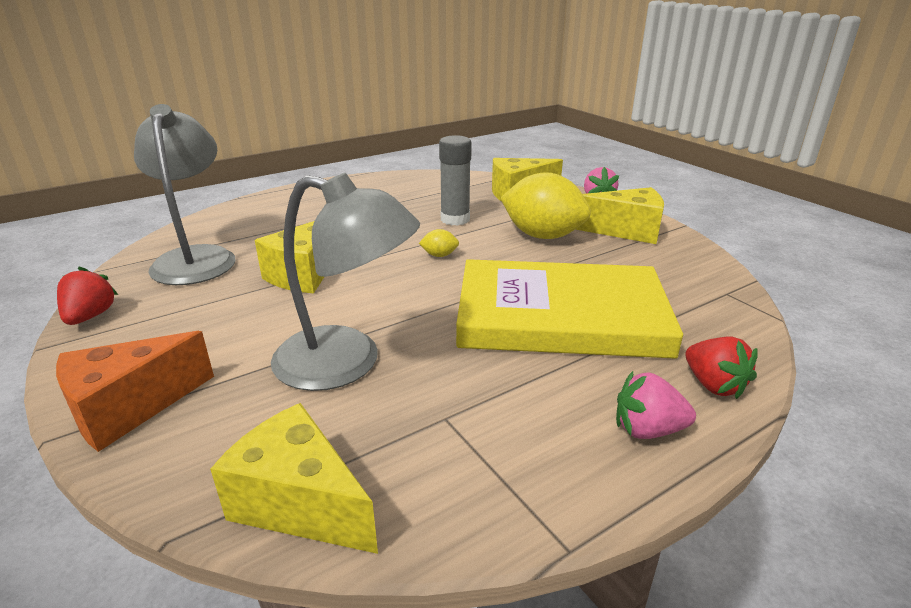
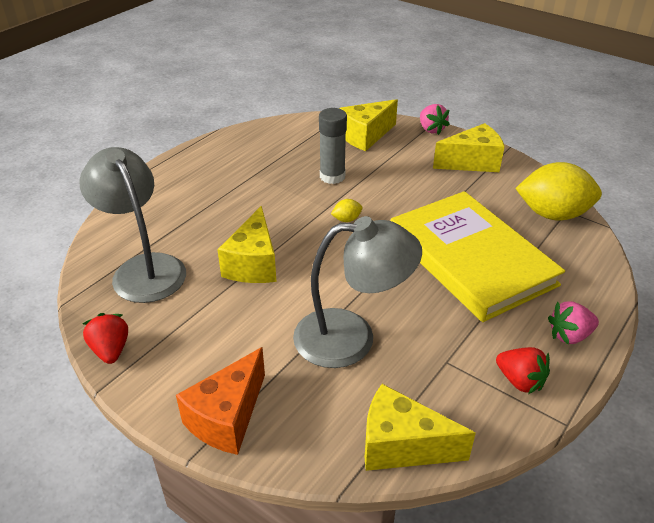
camera: 20 degrees left, 10 degrees up
(542, 236) = (412, 181): yellow lemon -> yellow lemon (553, 214)
(560, 316) = (470, 259): yellow book -> yellow book turned 75 degrees clockwise
(713, 385) = (591, 291): red strawberry -> red strawberry (520, 381)

